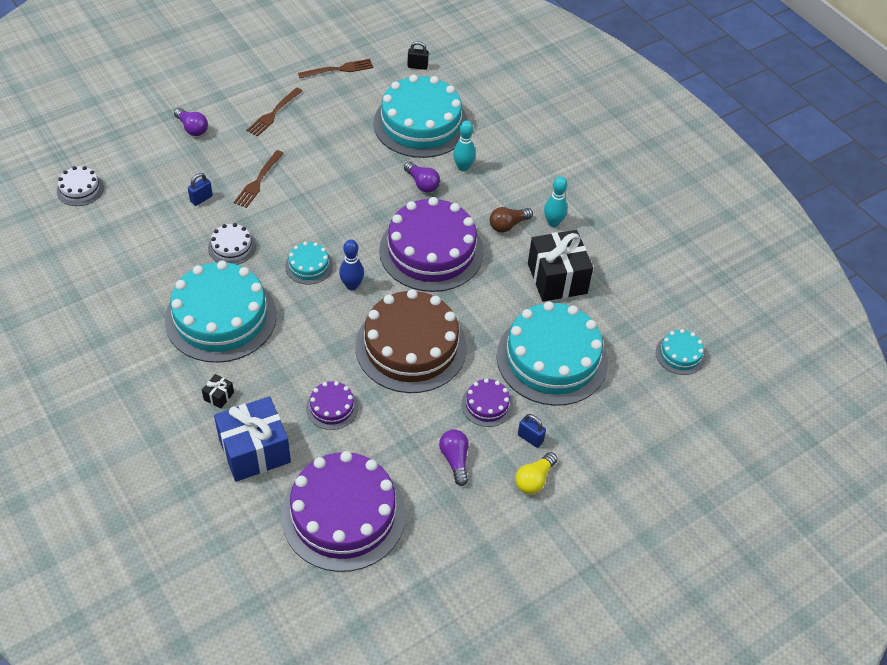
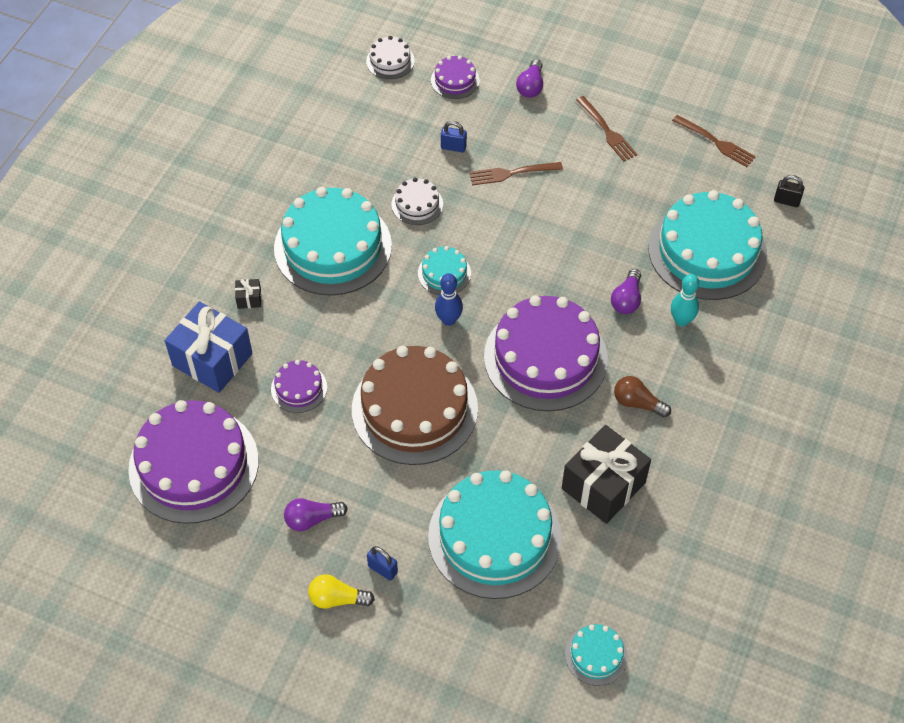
camera: 60 degrees right, 5 degrees up
(273, 113) = (607, 131): brown fork -> brown fork turned 120 degrees counterclockwise
(417, 66) = (786, 201): black padlock -> black padlock turned 45 degrees counterclockwise
(455, 460) = (312, 519): purple light bulb -> purple light bulb turned 150 degrees counterclockwise
(487, 405) = (395, 510): purple cake -> purple cake (455, 80)
(530, 438) = (383, 569): blue padlock -> blue padlock turned 60 degrees counterclockwise
(553, 223) = (677, 441): turquoise bowling pin -> none

